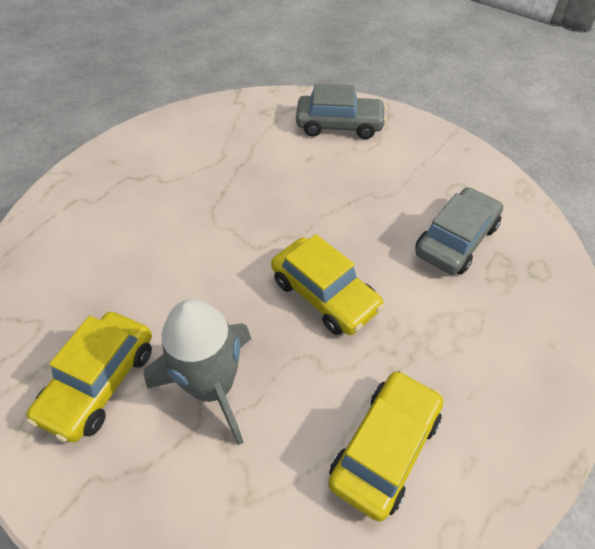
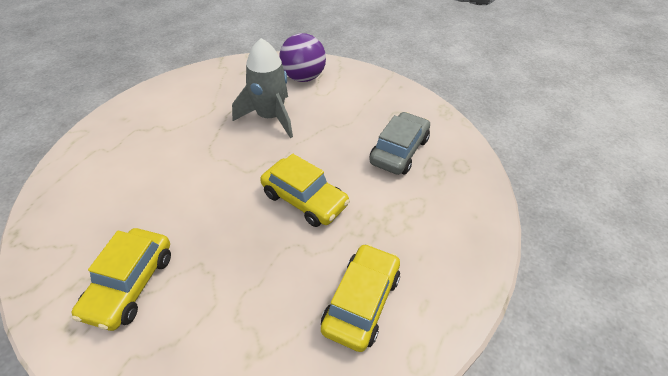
camera: 10 degrees left, 5 degrees down
(212, 386) = (223, 276): grey rocket -> grey rocket (270, 117)
(339, 125) = (303, 77): grey car -> purple ball

